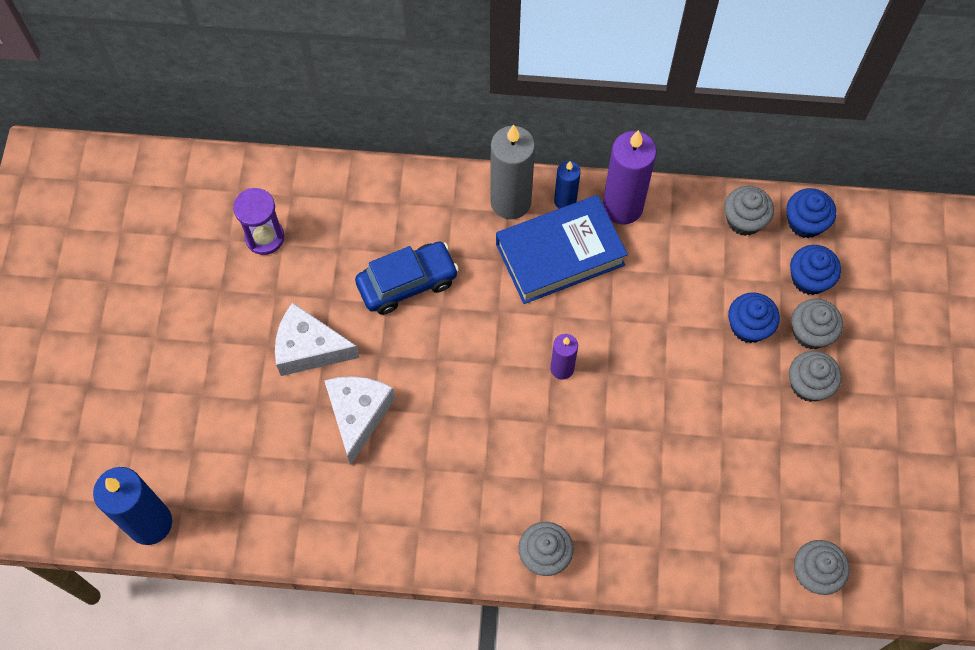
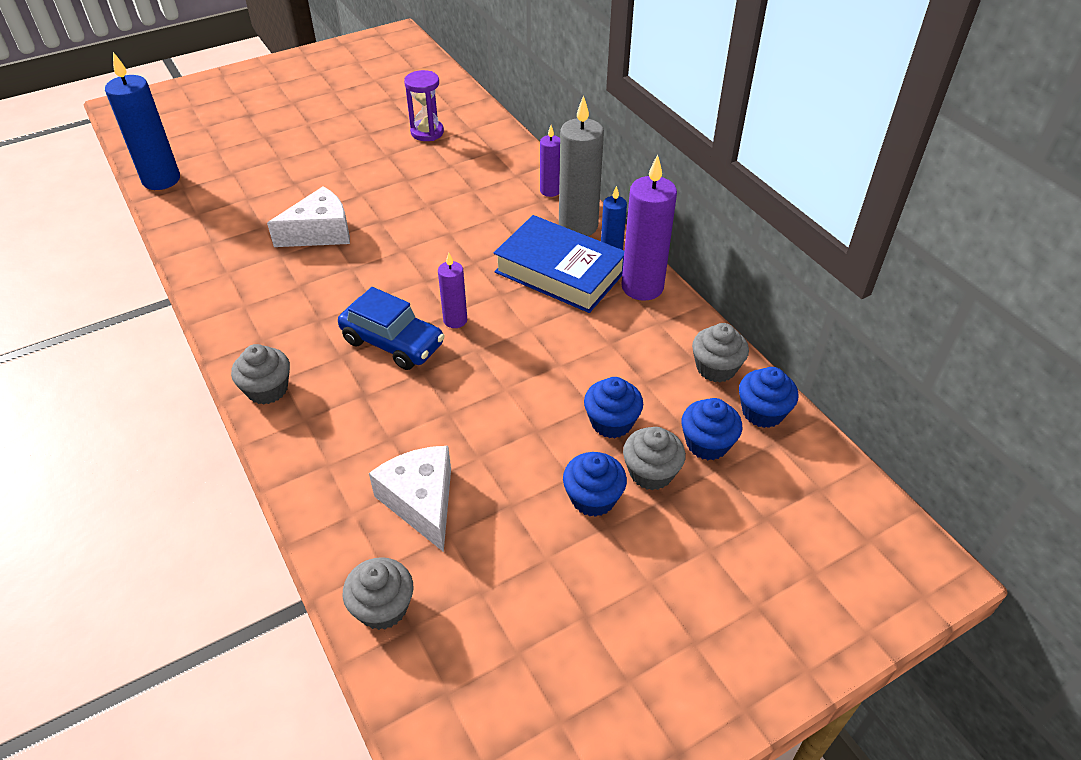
camera: 55 degrees right, 20 degrees down
(309, 348) = (356, 187): white cheese -> white cheese (421, 502)
(407, 283) = (454, 207): blue car -> blue car (392, 343)
(444, 191) = (550, 191): none -> purple candle
(808, 384) = (593, 498): grey cupcake -> blue cupcake

